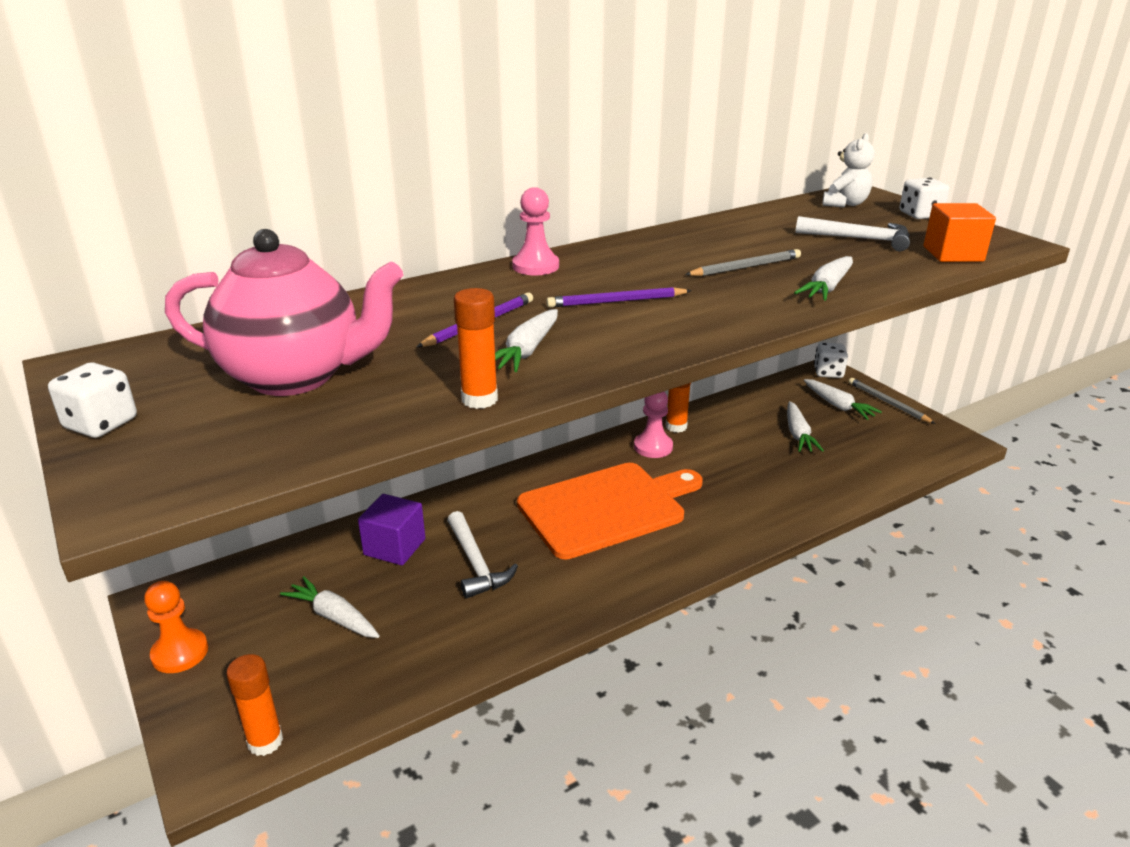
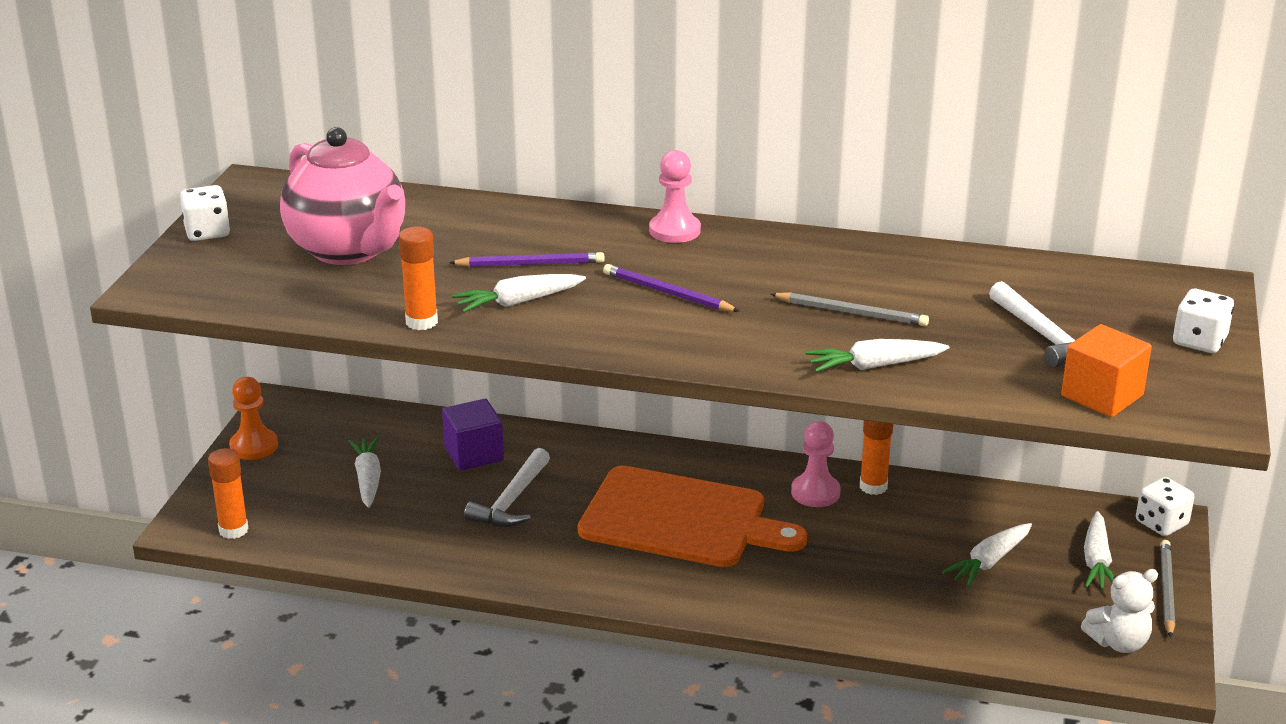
camera: 45 degrees right, 0 degrees up
(845, 204) = (1146, 292): white teddy bear -> white teddy bear (1118, 642)

